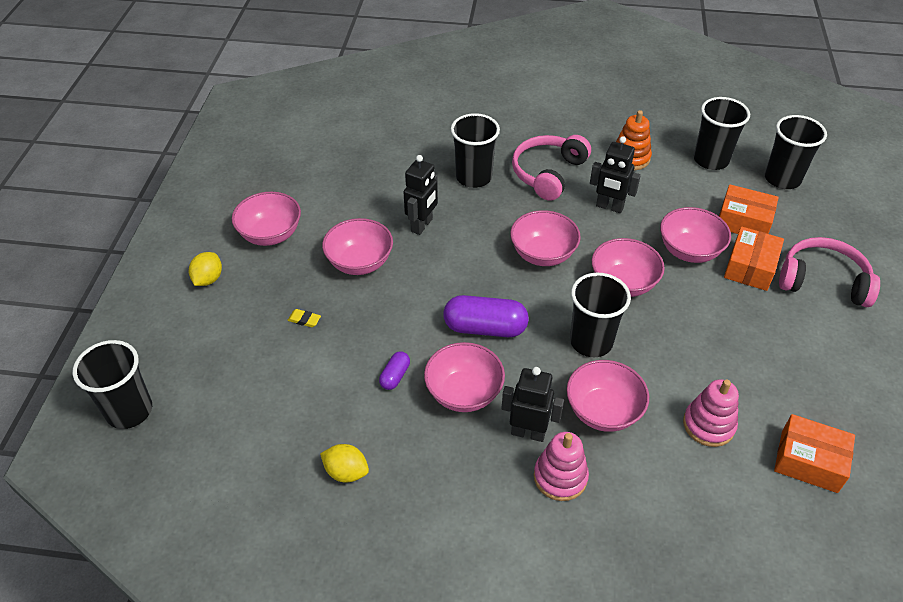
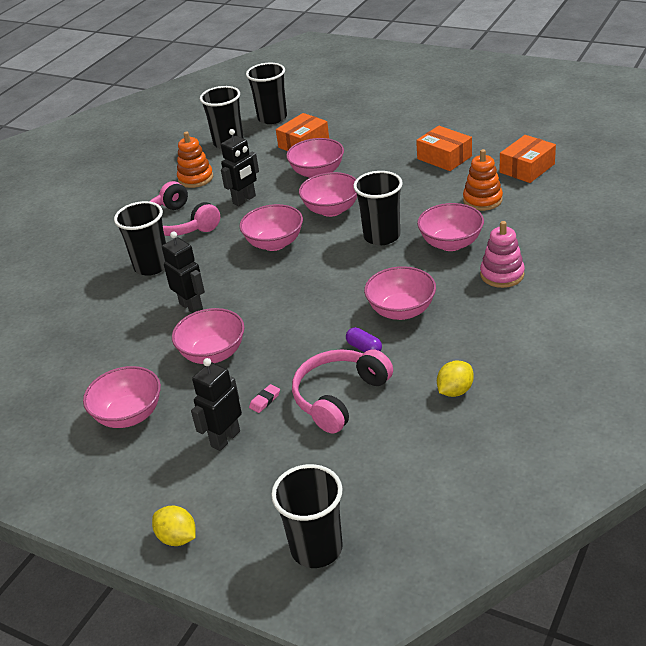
camera: 65 degrees left, 10 degrees down
(208, 279) = (163, 471): yellow lemon -> yellow lemon (177, 538)
(304, 320) = (265, 400): yellow eraser -> pink eraser
(485, 328) = (338, 288): purple capsule -> none
(528, 432) = (455, 283): black robot -> black robot (225, 438)
(708, 425) = (482, 200): pink stacking toy -> orange stacking toy
(750, 267) = (350, 151): orange box -> orange box (444, 157)
(823, 281) = (381, 126): pink headphones -> pink headphones (339, 397)

